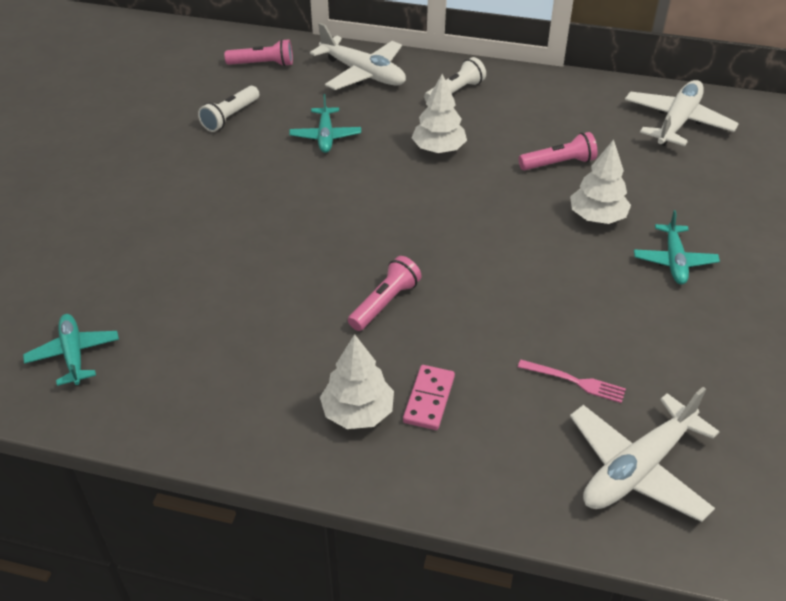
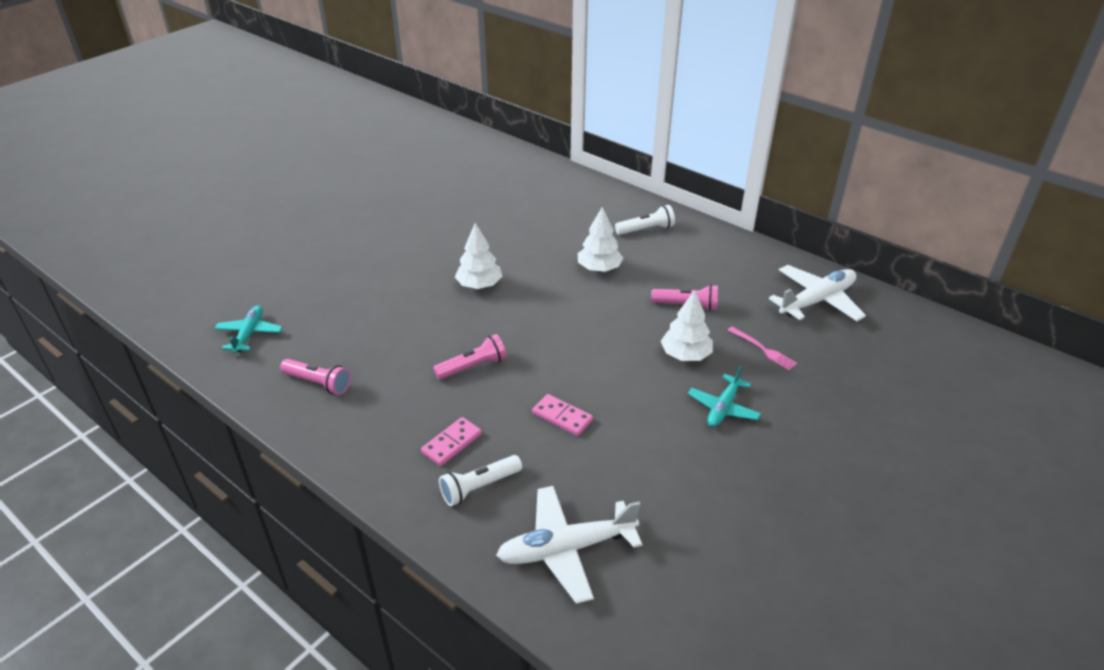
camera: 25 degrees right, 5 degrees down
(230, 117) = (465, 205): white flashlight -> white flashlight (479, 487)
(263, 64) = (516, 174): pink flashlight -> pink flashlight (318, 383)
(325, 136) = (522, 237): turquoise plane -> none
(358, 412) = (396, 434): white tree -> white tree (479, 285)
(363, 73) = (585, 198): white plane -> none
(524, 326) = (562, 417): none -> pink domino
(575, 381) = (569, 469): pink fork -> pink fork (763, 349)

